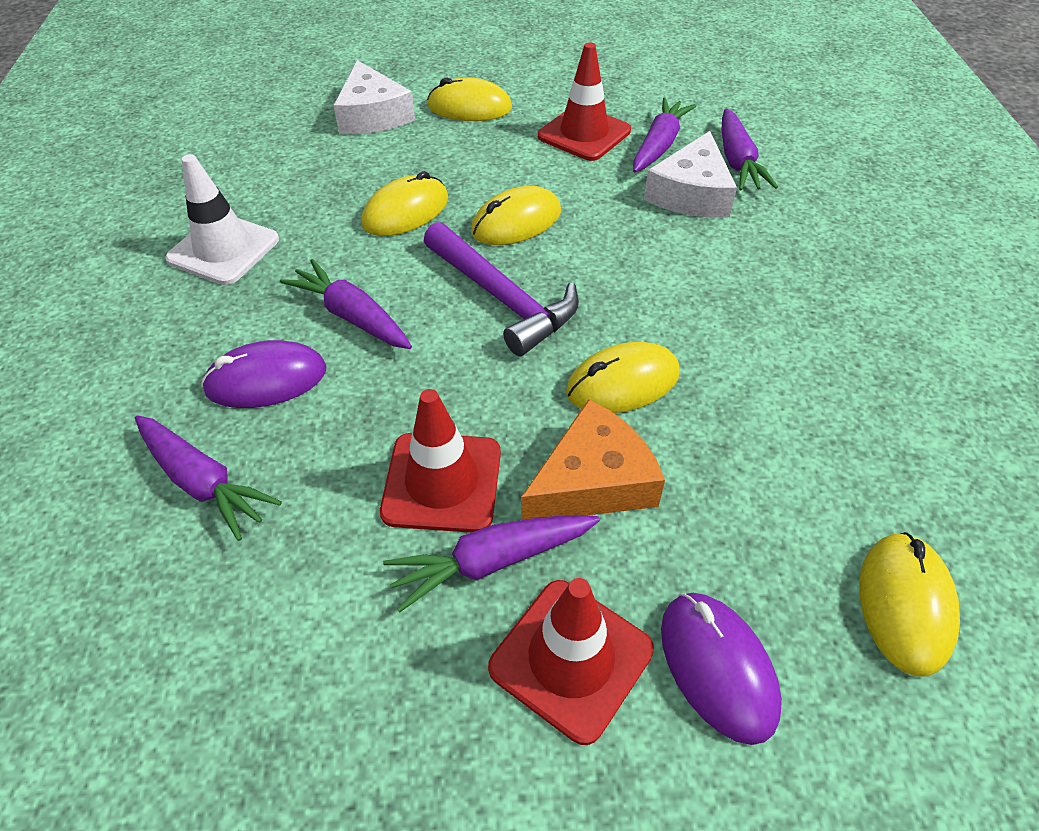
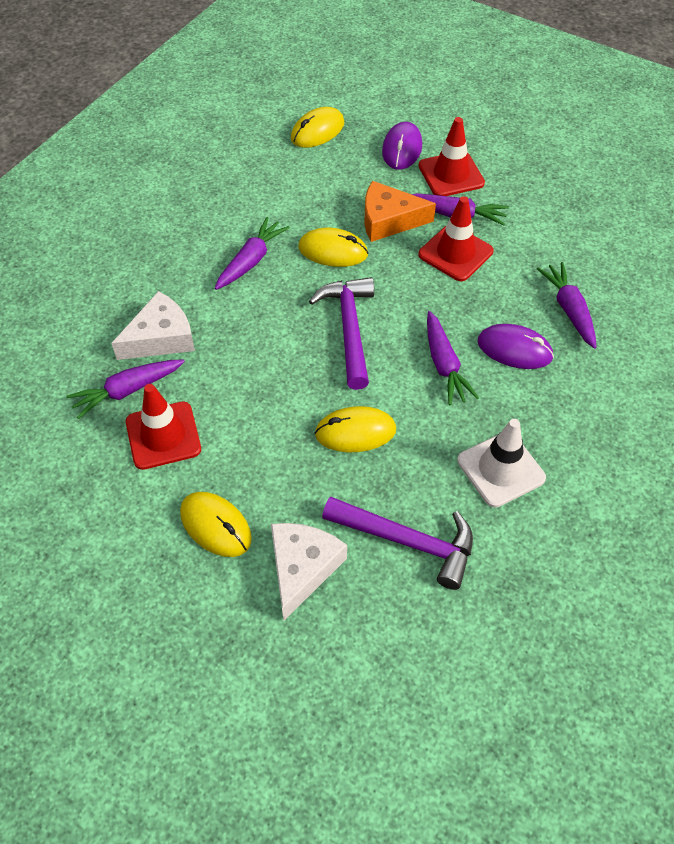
camera: 145 degrees left, 5 degrees up
(290, 163) = (408, 542): none -> purple hammer
(516, 222) = (291, 379): yellow mouse -> none
(737, 161) = (98, 345): purple carrot -> purple carrot (251, 260)

